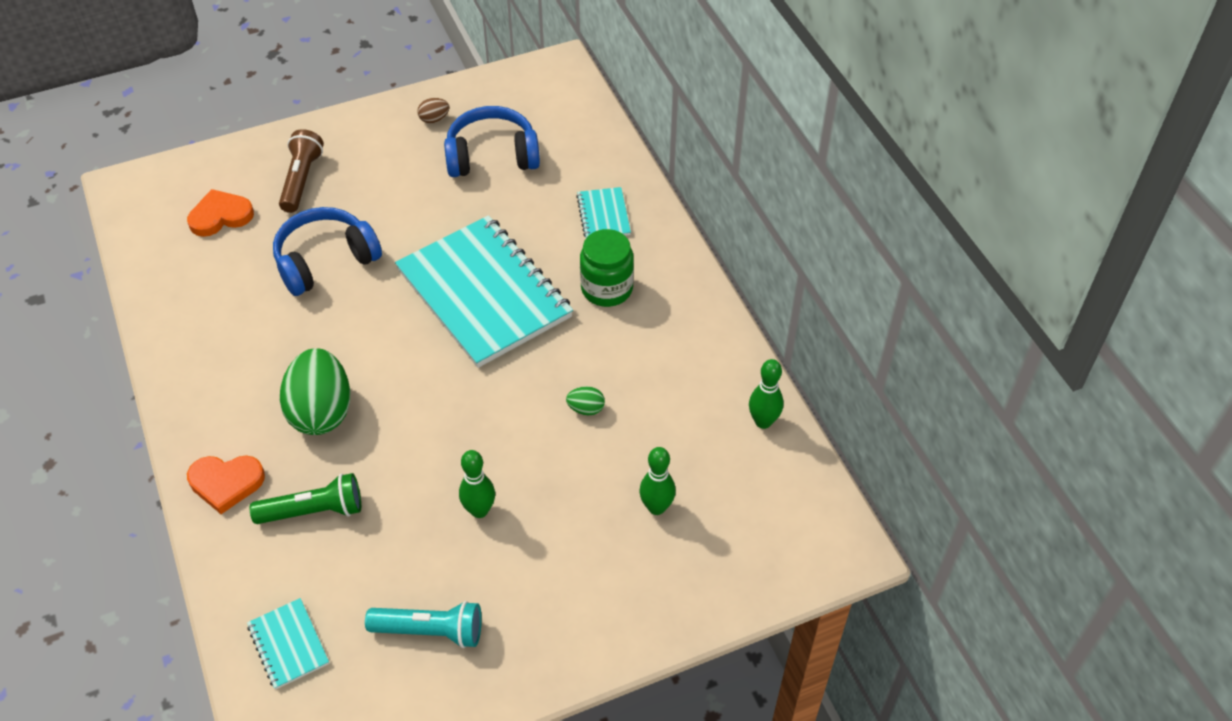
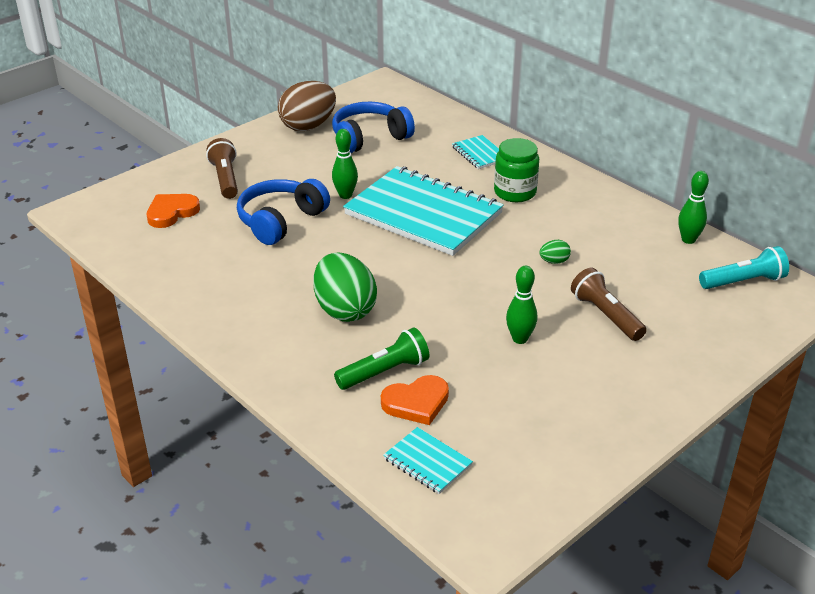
camera: 20 degrees left, 15 degrees down
(226, 483) = (296, 373): orange heart -> orange heart (416, 403)
(430, 631) = (539, 422): turquoise flashlight -> turquoise flashlight (743, 282)
(434, 119) = (308, 126): brown egg -> brown egg, size x2.35
(594, 506) = (606, 315): none -> brown flashlight
(656, 507) = (652, 304): green bowling pin -> green bowling pin (345, 195)

